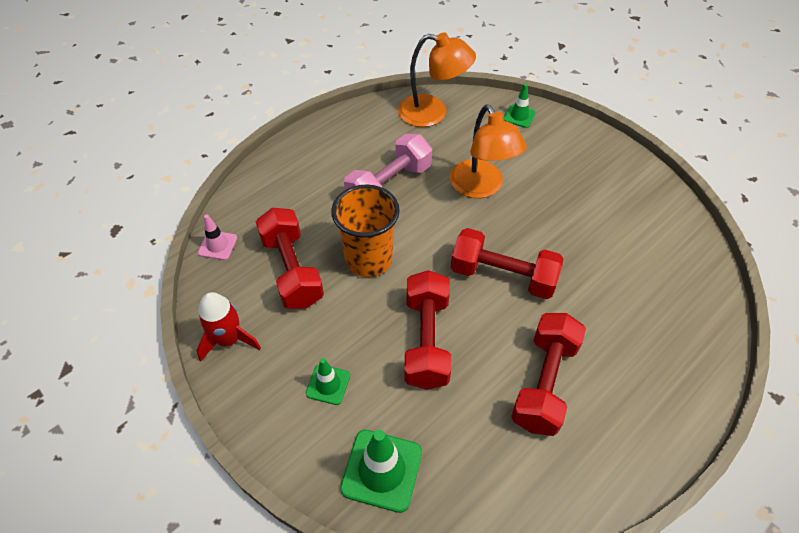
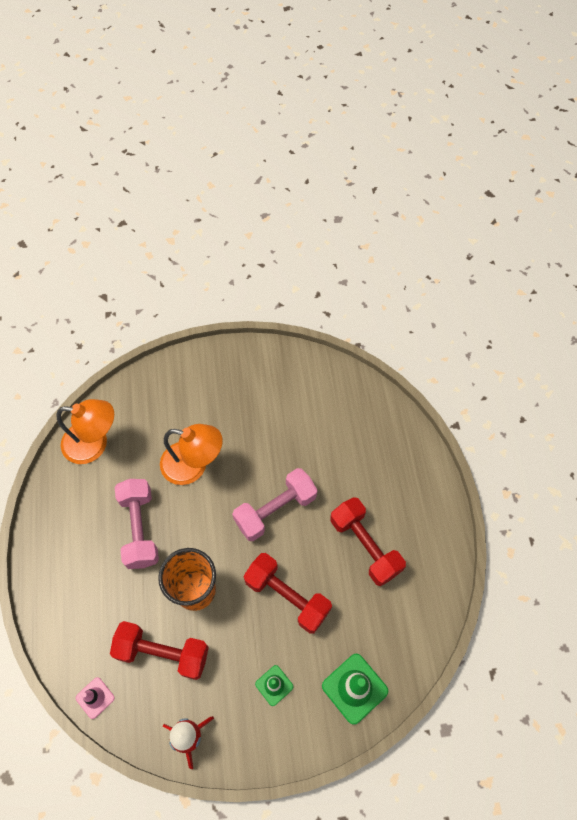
camera: 55 degrees left, 10 degrees up
(432, 113) = (94, 444): orange lamp -> orange lamp turned 45 degrees clockwise
(503, 276) = (275, 510): red dumbbell -> pink dumbbell
(519, 116) = (150, 387): green traffic cone -> none

